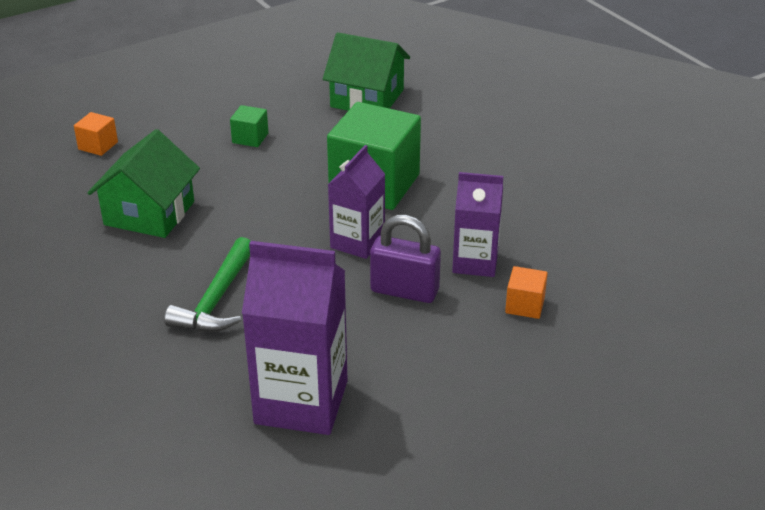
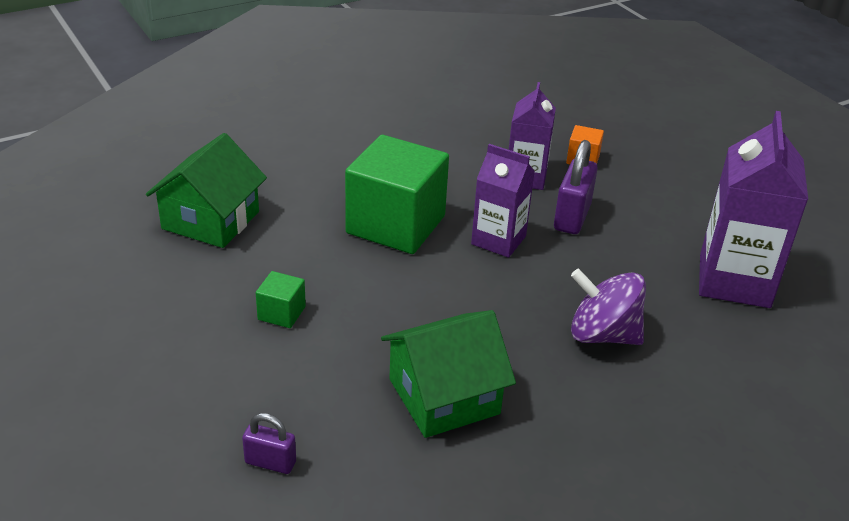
camera: 90 degrees left, 0 degrees up
(98, 146) = (270, 462): orange cube -> purple padlock
(149, 213) = (444, 396): green house -> green house turned 45 degrees counterclockwise
(217, 299) = (602, 335): green hammer -> purple spinning top

